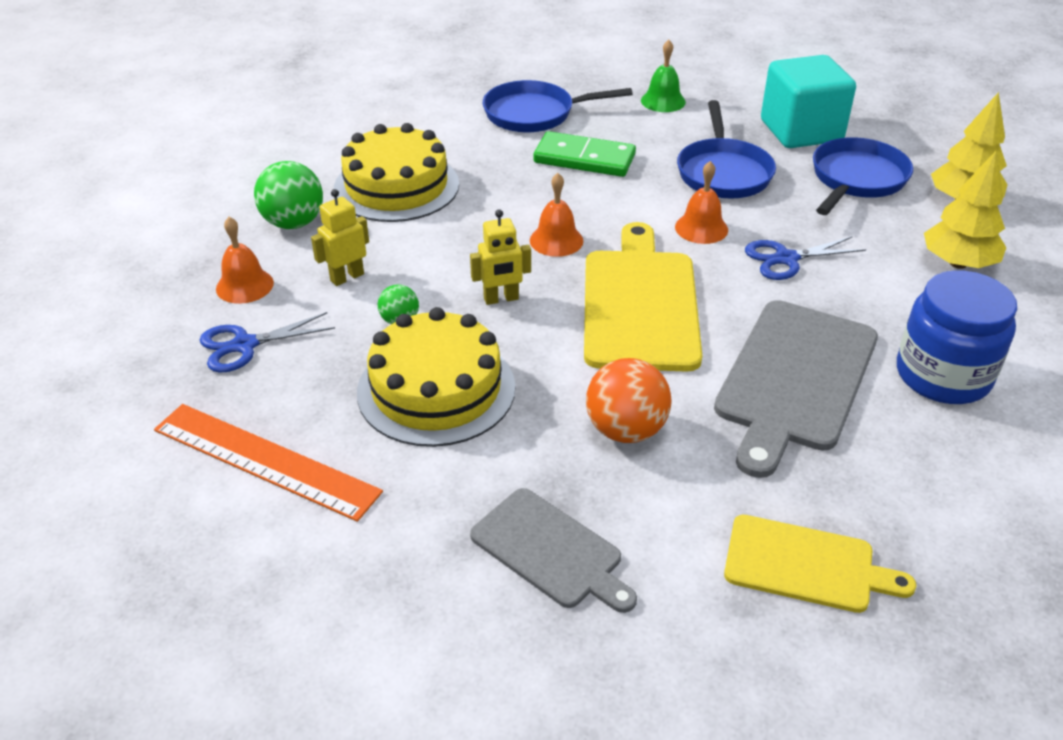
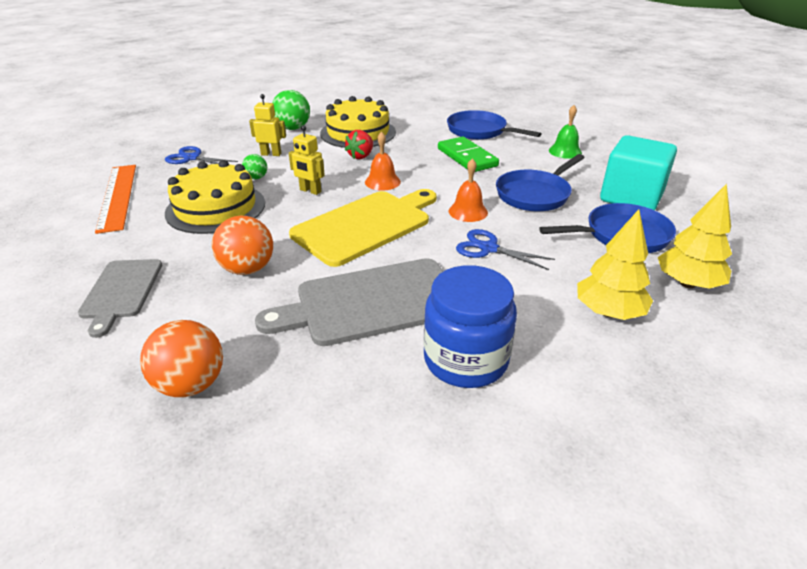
camera: 45 degrees right, 5 degrees down
(244, 285) = (233, 140): orange bell -> none
(466, 219) = (361, 156): none -> red strawberry
(805, 565) = (191, 384): yellow cutting board -> orange ball

